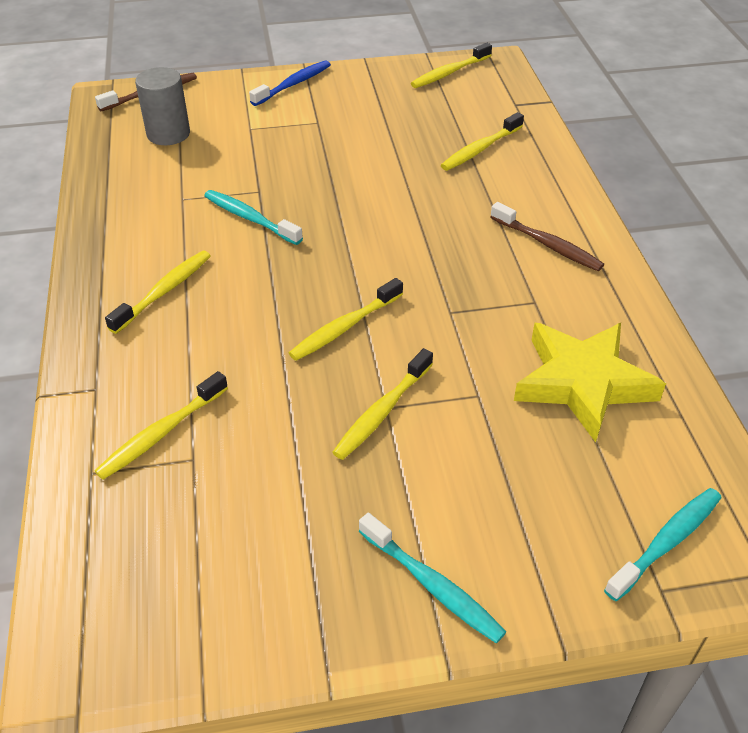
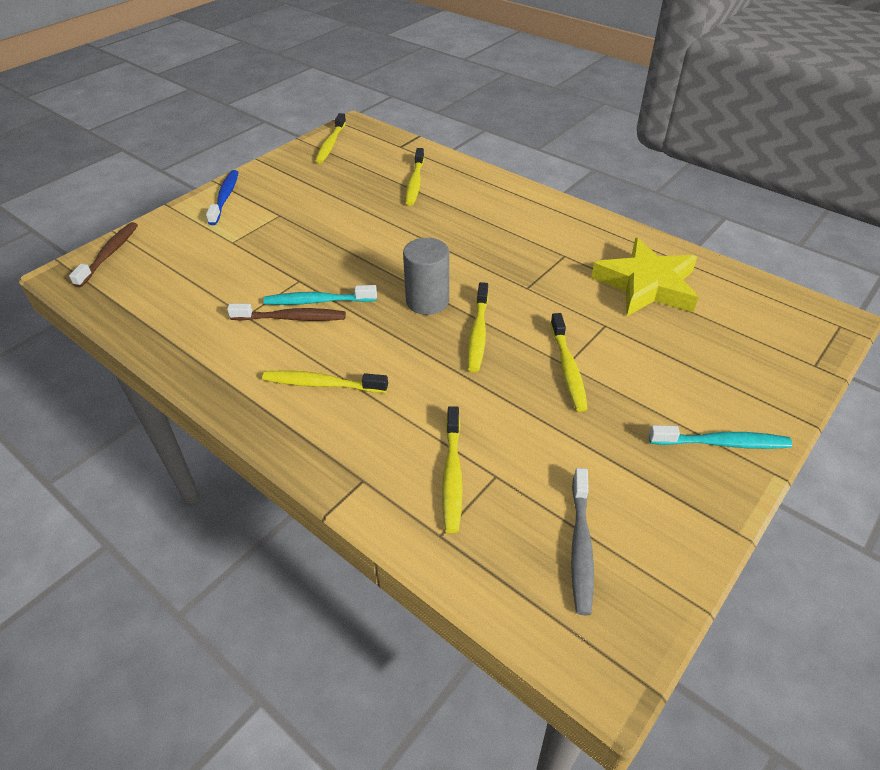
camera: 40 degrees left, 0 degrees up
(164, 291) = (322, 384): yellow toothbrush -> yellow toothbrush turned 75 degrees counterclockwise
(168, 134) = (168, 276): grey cylinder -> grey cylinder (427, 301)
(178, 568) = (580, 546): none -> grey toothbrush
(547, 244) = (528, 219): brown toothbrush -> brown toothbrush (291, 318)
(666, 542) = (786, 340): turquoise toothbrush -> none

